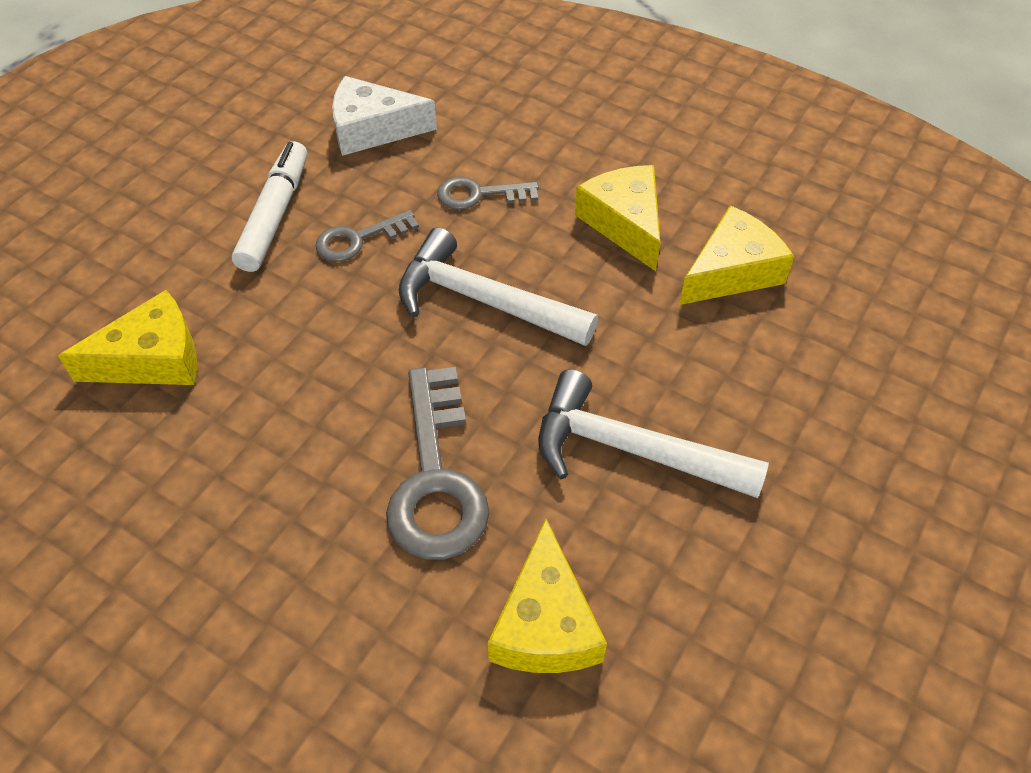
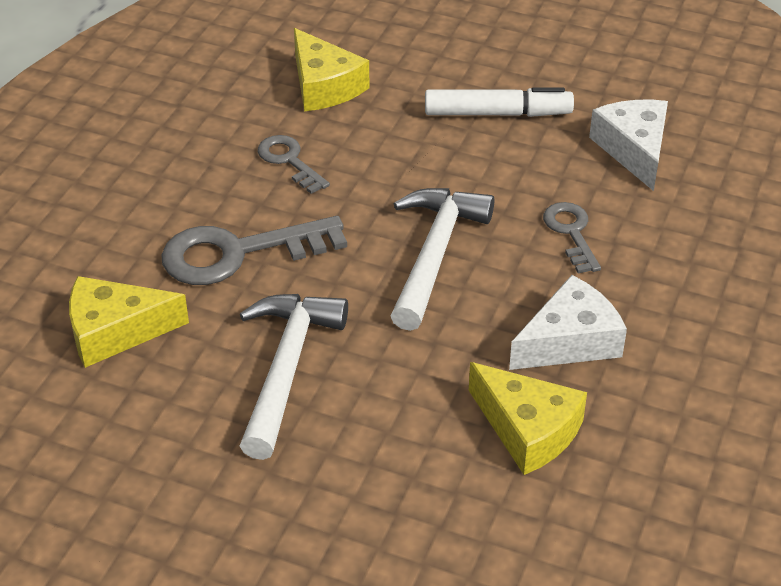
camera: 80 degrees right, 10 degrees down
(358, 239) = (485, 166): grey key -> grey key (289, 161)
(624, 223) = (569, 341): yellow cheese -> white cheese

